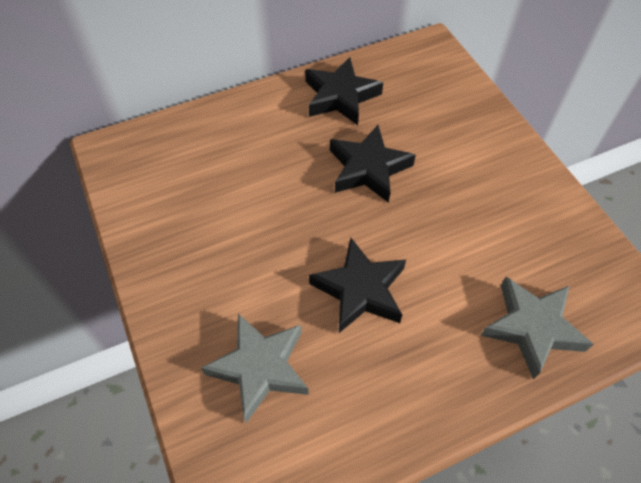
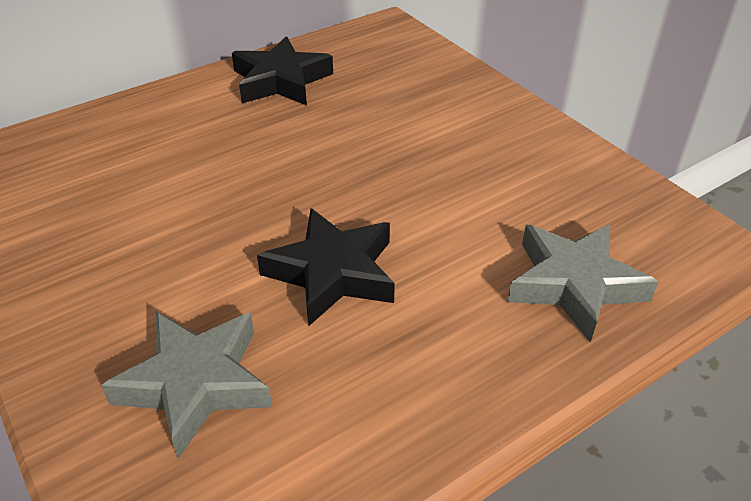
camera: 10 degrees left, 15 degrees down
(368, 169) = (326, 145): black star -> none

